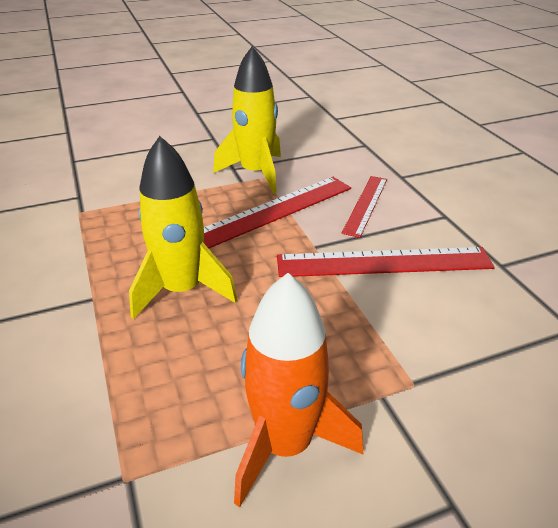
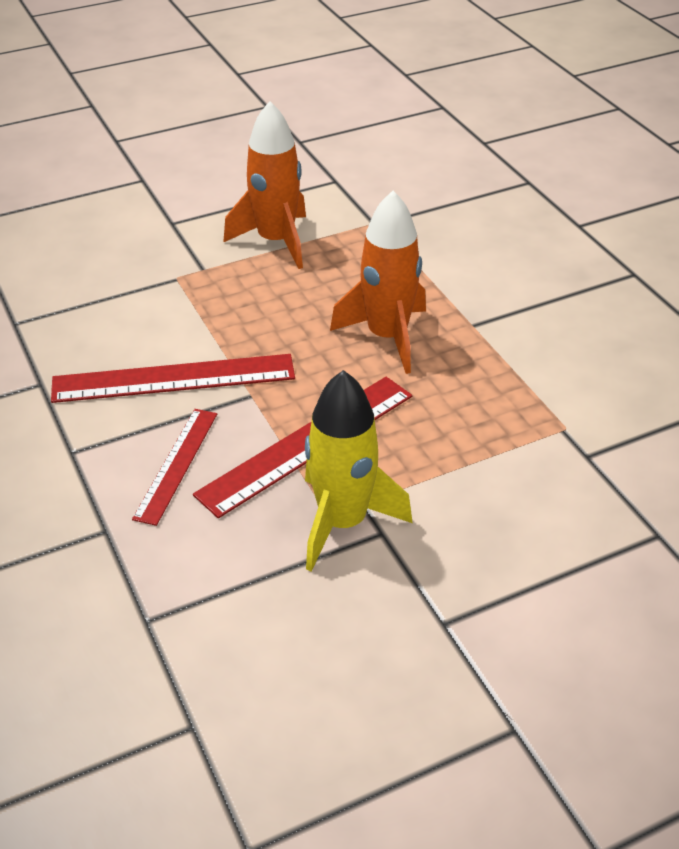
camera: 175 degrees right, 5 degrees up
(182, 290) = (387, 336): yellow rocket -> orange rocket

